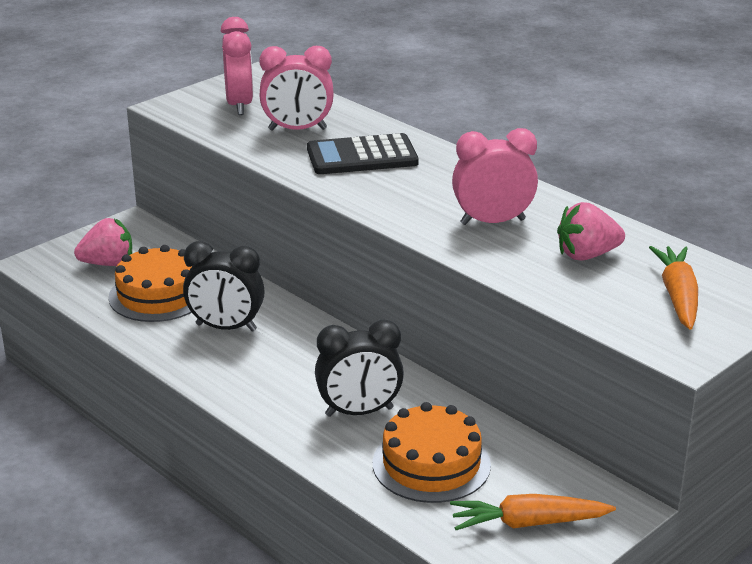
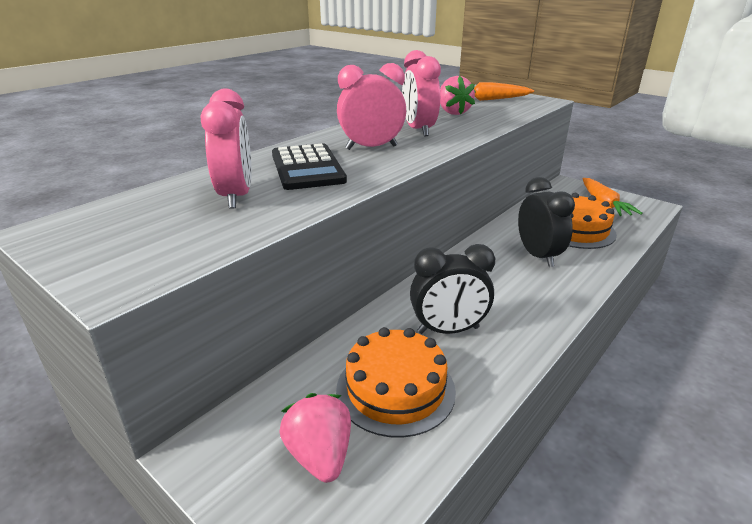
camera: 95 degrees left, 0 degrees up
(226, 327) = (448, 330): black clock -> black clock turned 75 degrees clockwise
(239, 105) = (145, 232): pink clock -> pink clock (371, 147)

